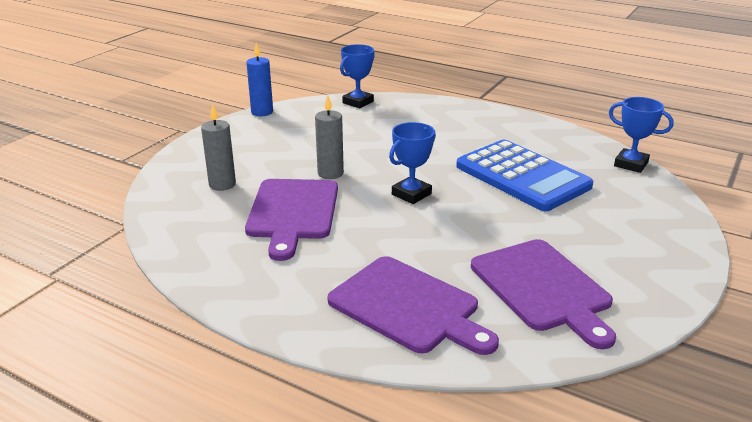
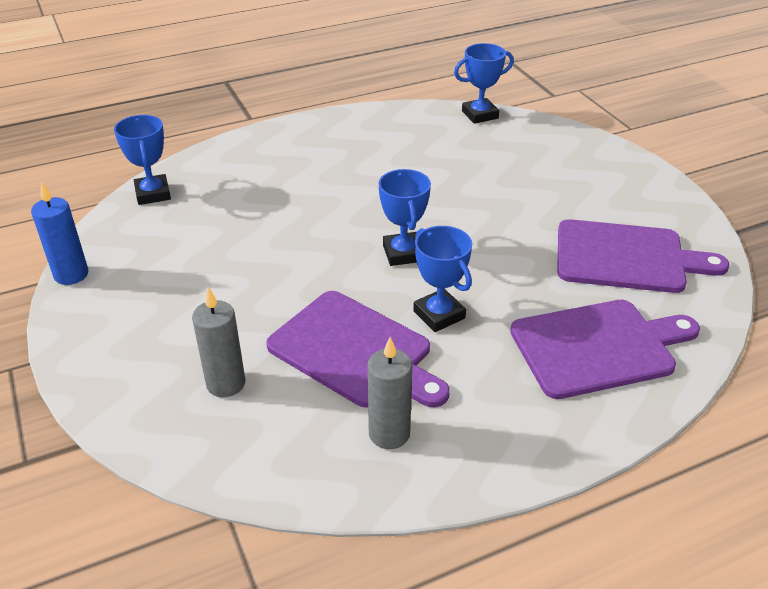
camera: 55 degrees left, 10 degrees up
(330, 173) = (299, 287): grey candle -> grey candle (389, 434)
(363, 229) = (439, 314): none -> blue trophy
(522, 176) = (440, 176): blue calculator -> none

